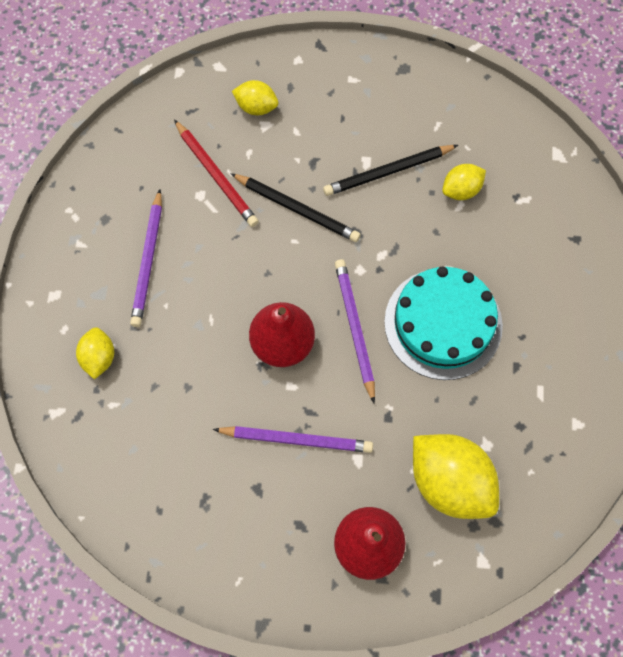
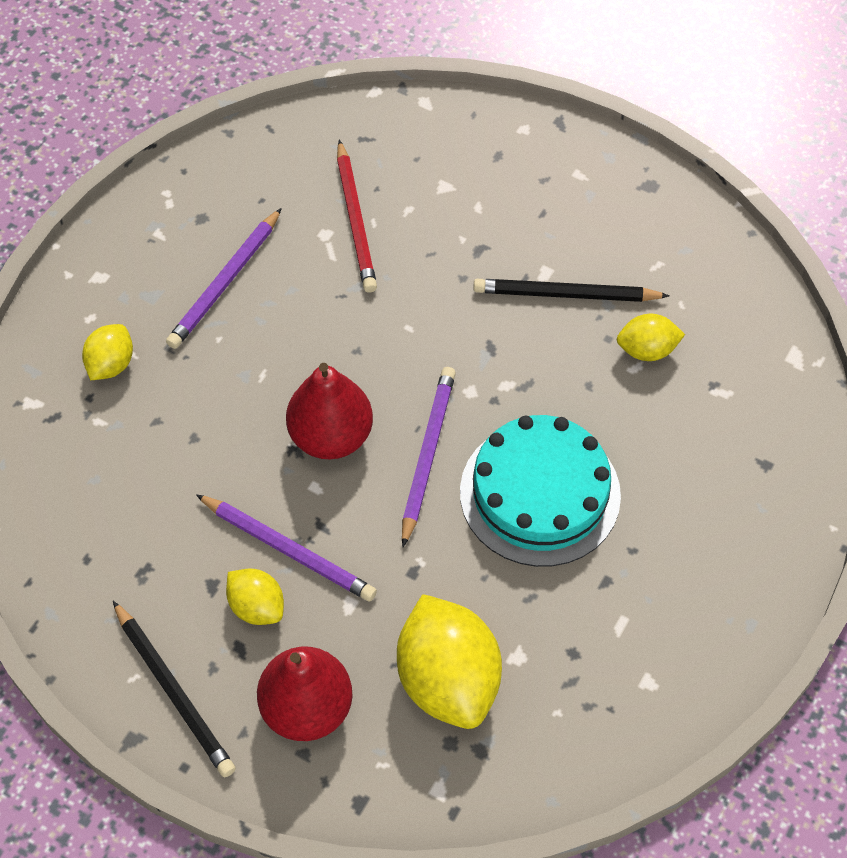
camera: 25 degrees right, 10 degrees down
(256, 107) = (445, 162): yellow lemon -> yellow lemon (257, 607)
(297, 209) = (431, 293): black pencil -> black pencil (173, 691)

